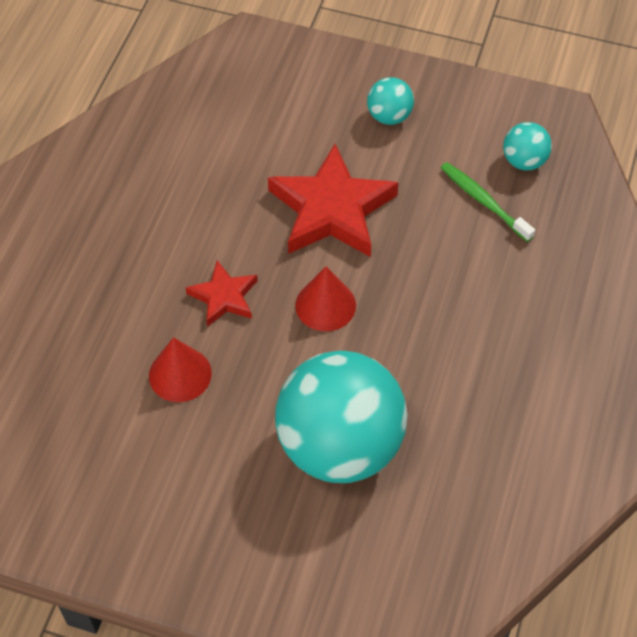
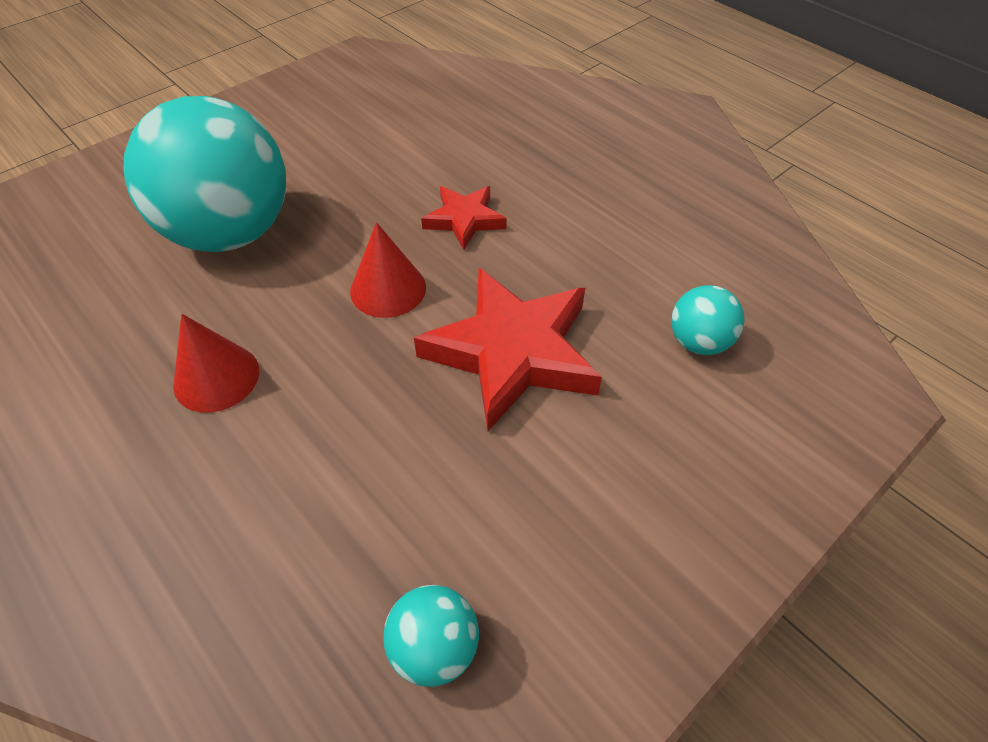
camera: 120 degrees right, 5 degrees down
(180, 374) = (406, 164): red cone -> red cone (216, 377)
(389, 116) = (637, 498): turquoise ball -> turquoise ball (698, 342)
(484, 201) = (403, 534): green toothbrush -> none

